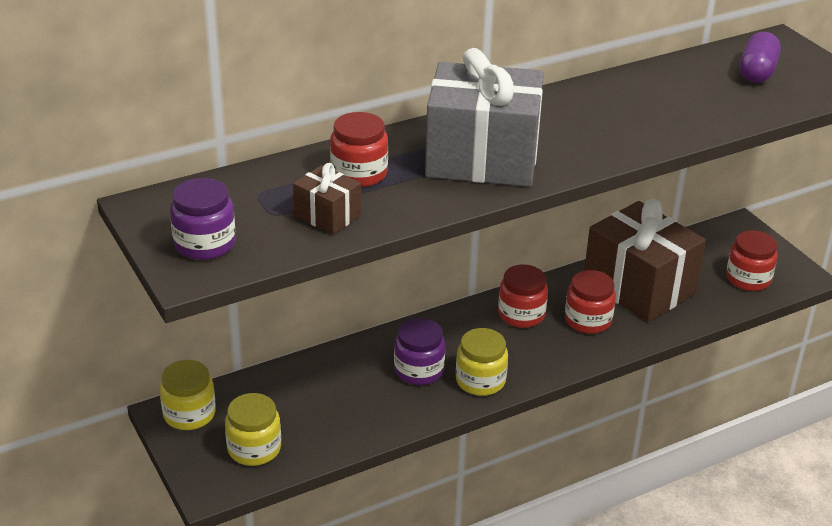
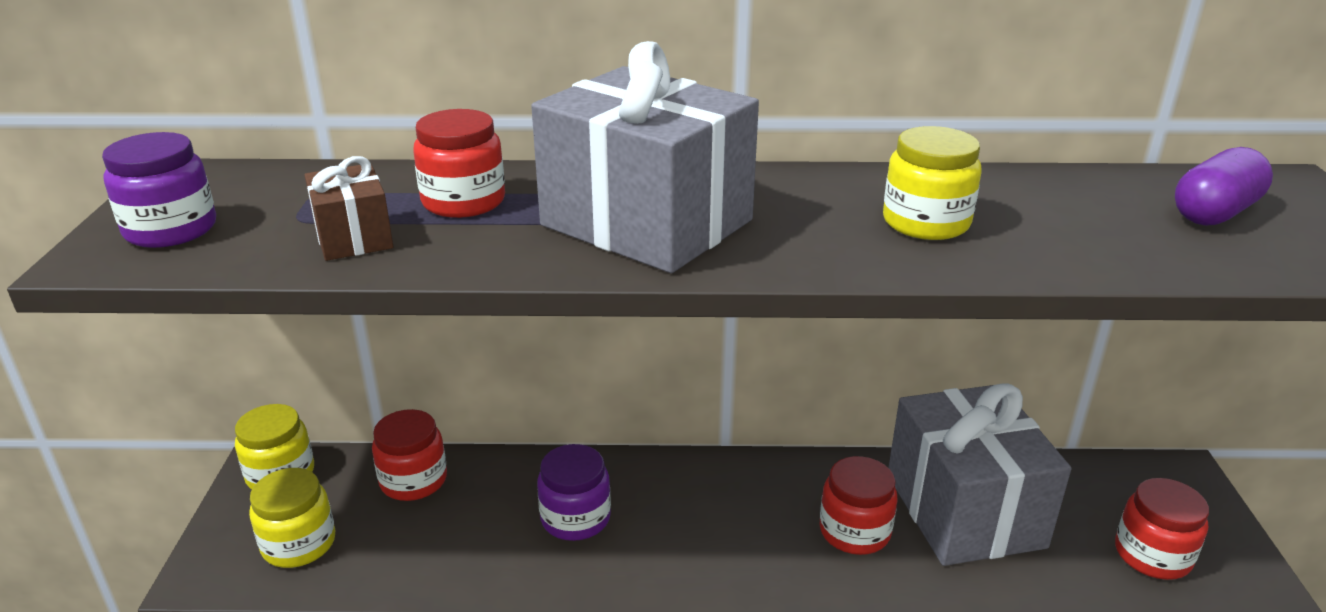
camera: 30 degrees right, 5 degrees down
(480, 380) = (640, 562): yellow jar -> yellow jar (926, 222)
(521, 314) = (767, 492): red jar -> red jar (413, 480)
(639, 287) = (964, 510): brown gift -> grey gift

